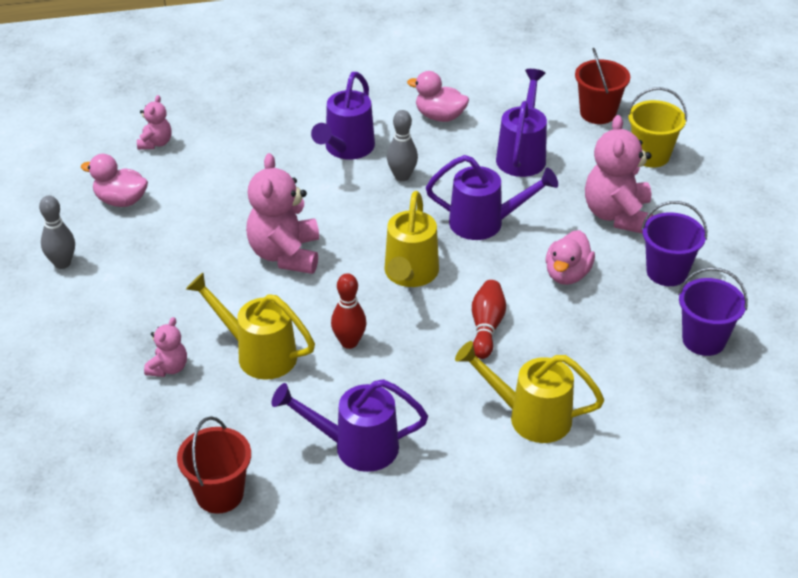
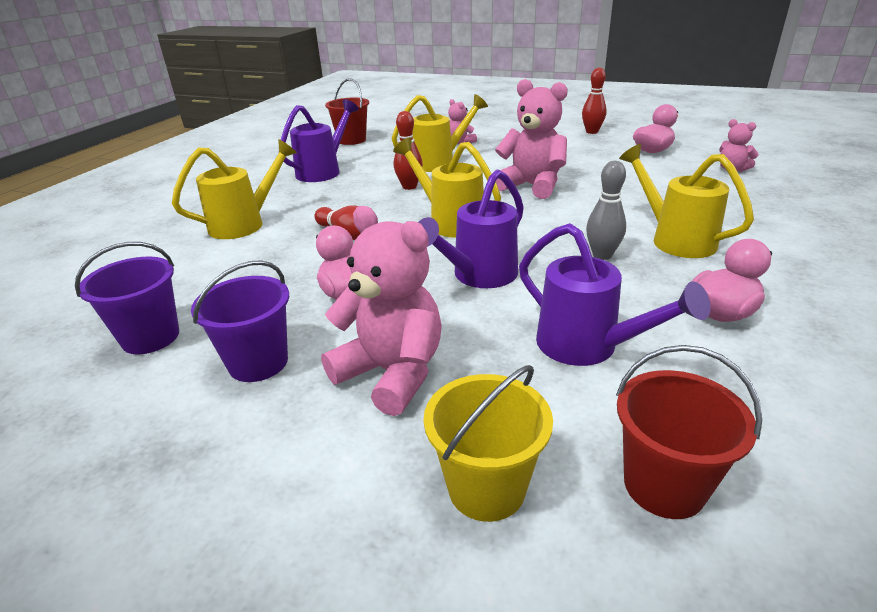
camera: 125 degrees right, 10 degrees down
(62, 263) = (592, 132): grey bowling pin -> red bowling pin
(346, 149) = (675, 239): purple watering can -> yellow watering can

